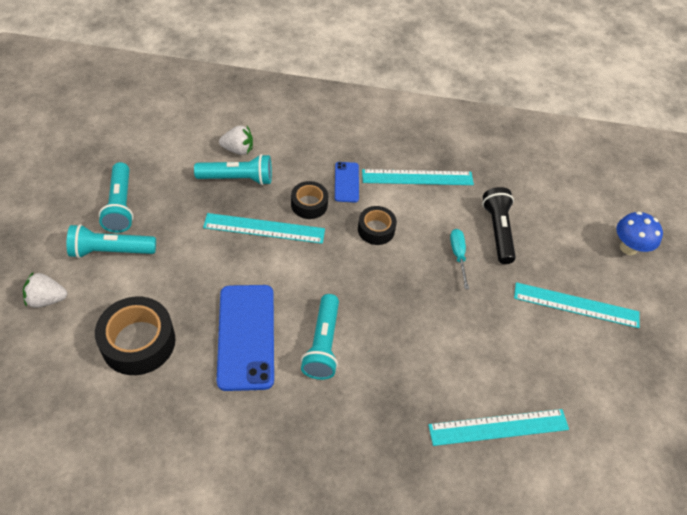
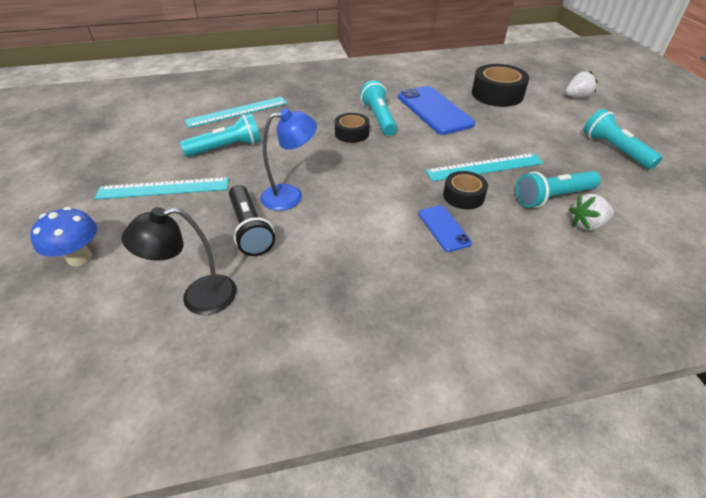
camera: 165 degrees right, 10 degrees down
(111, 251) = (577, 125): turquoise flashlight -> turquoise flashlight (226, 148)
(376, 229) = (383, 194): black tape -> black tape (352, 133)
(417, 177) = (365, 260): turquoise ruler -> none
(458, 255) = (290, 195): turquoise screwdriver -> blue lamp
(536, 188) = (198, 298): none -> black lamp

